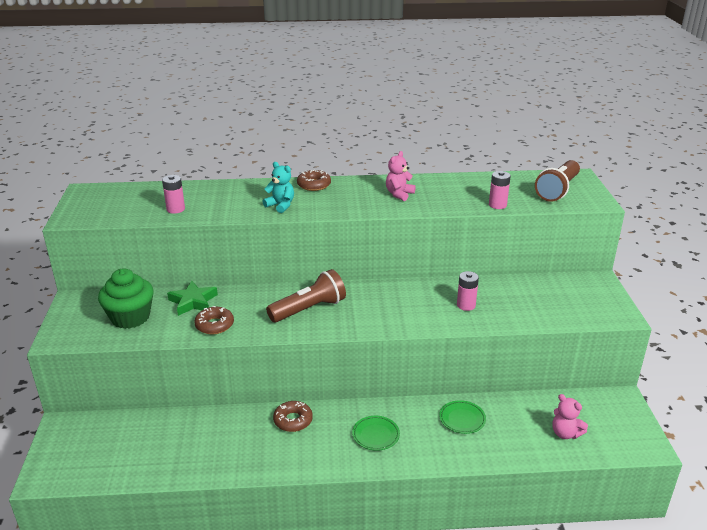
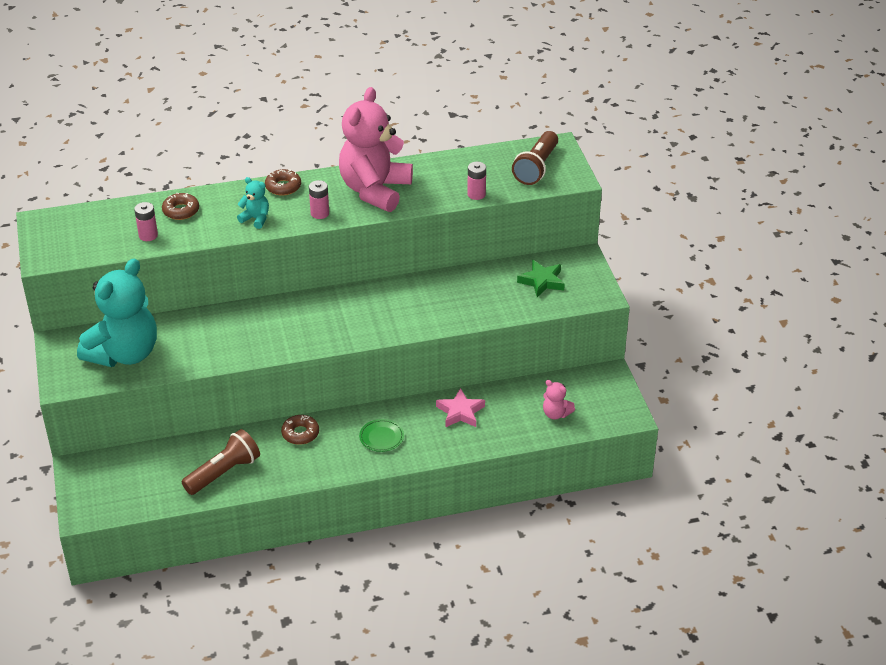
camera: 10 degrees left, 10 degrees up
(130, 317) = (124, 353): green cupcake -> turquoise teddy bear
(193, 302) = (181, 329): green star -> green star (542, 281)
(214, 325) = (212, 352): brown donut -> brown donut (181, 211)
(309, 309) = (300, 324): brown flashlight -> brown flashlight (223, 472)
(399, 194) = (375, 190): pink teddy bear -> pink teddy bear, size x2.39
(462, 419) = (460, 412): green plate -> pink star
(466, 305) = (454, 301): pink battery -> pink battery (320, 213)

